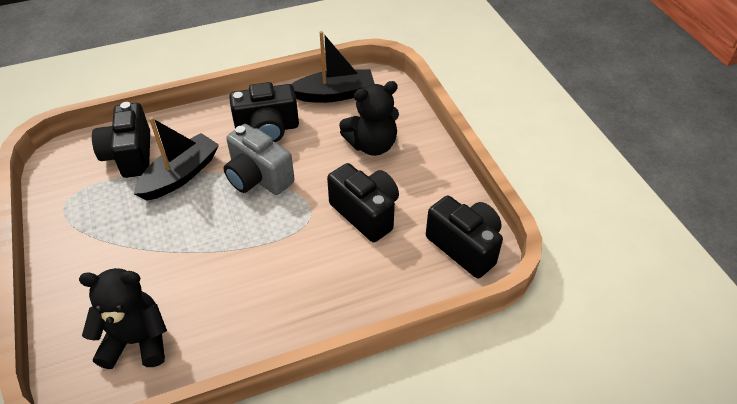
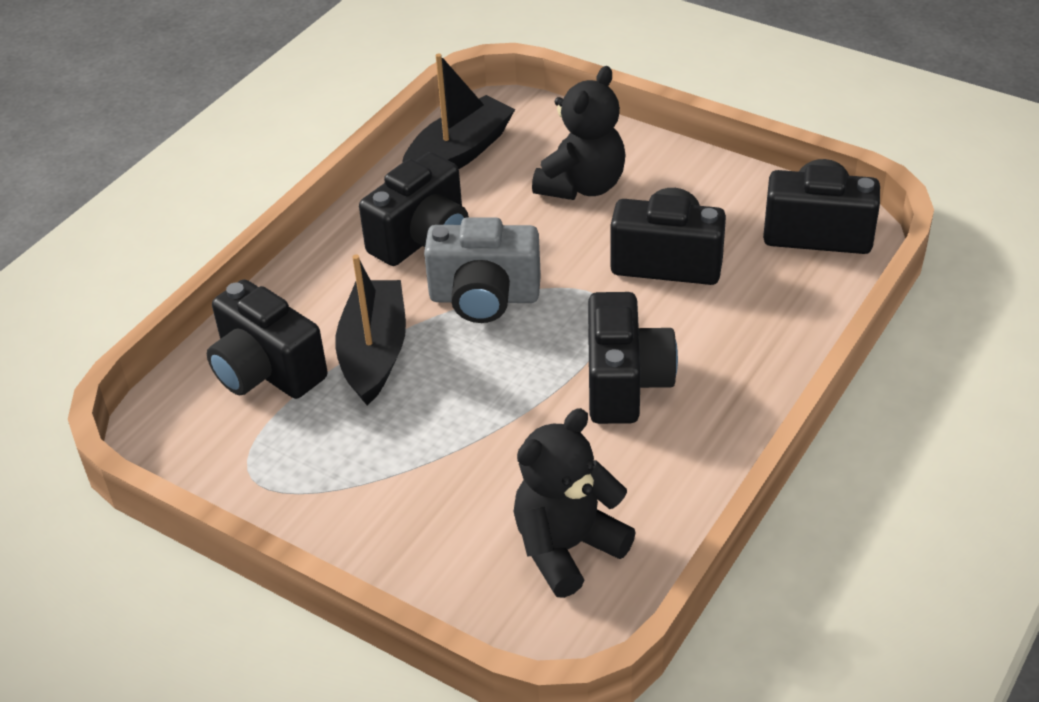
camera: 35 degrees left, 5 degrees down
(266, 269) = (625, 383): none -> black camera

